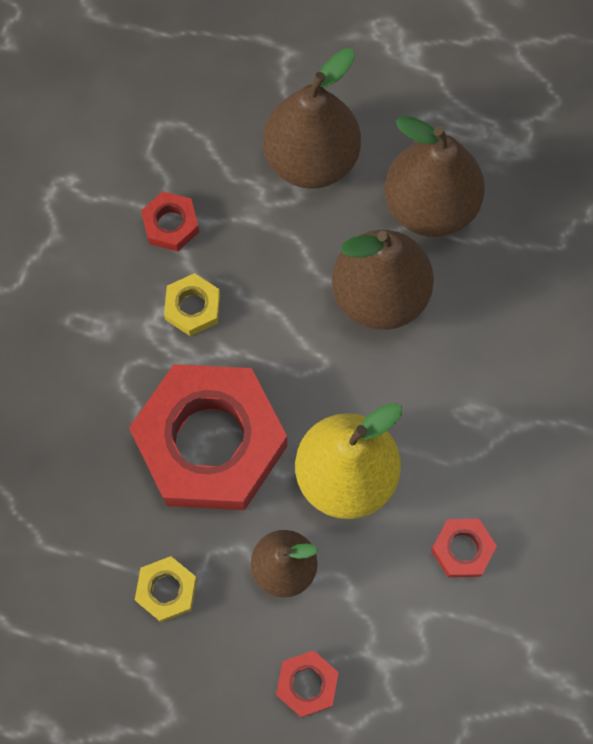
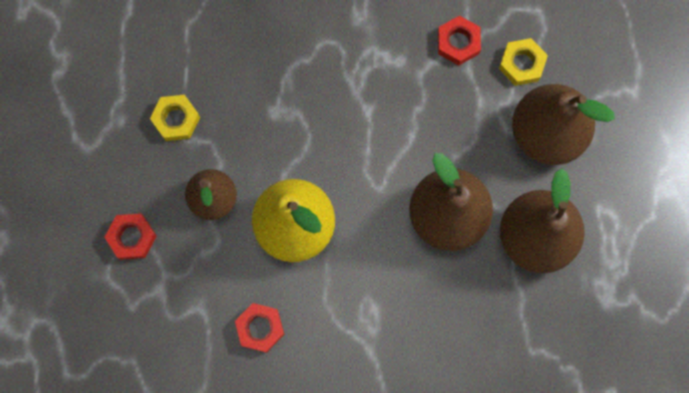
camera: 75 degrees right, 5 degrees up
(192, 307) = (396, 77): yellow nut -> yellow nut (521, 64)
(210, 442) = (294, 120): red nut -> none

